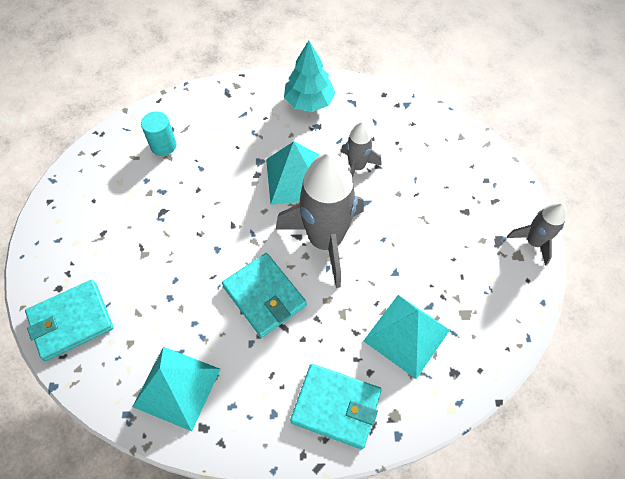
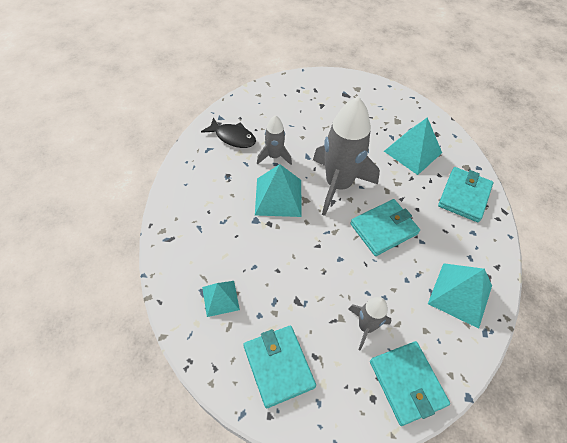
camera: 85 degrees left, 5 degrees down
(94, 202) = (278, 366): none -> turquoise wallet
(163, 145) = (220, 298): turquoise cylinder -> turquoise pyramid
(309, 101) = (199, 177): turquoise tree -> none
(377, 121) = (233, 137): none -> black fish
(533, 242) = (348, 79): grey rocket -> grey rocket (365, 326)

